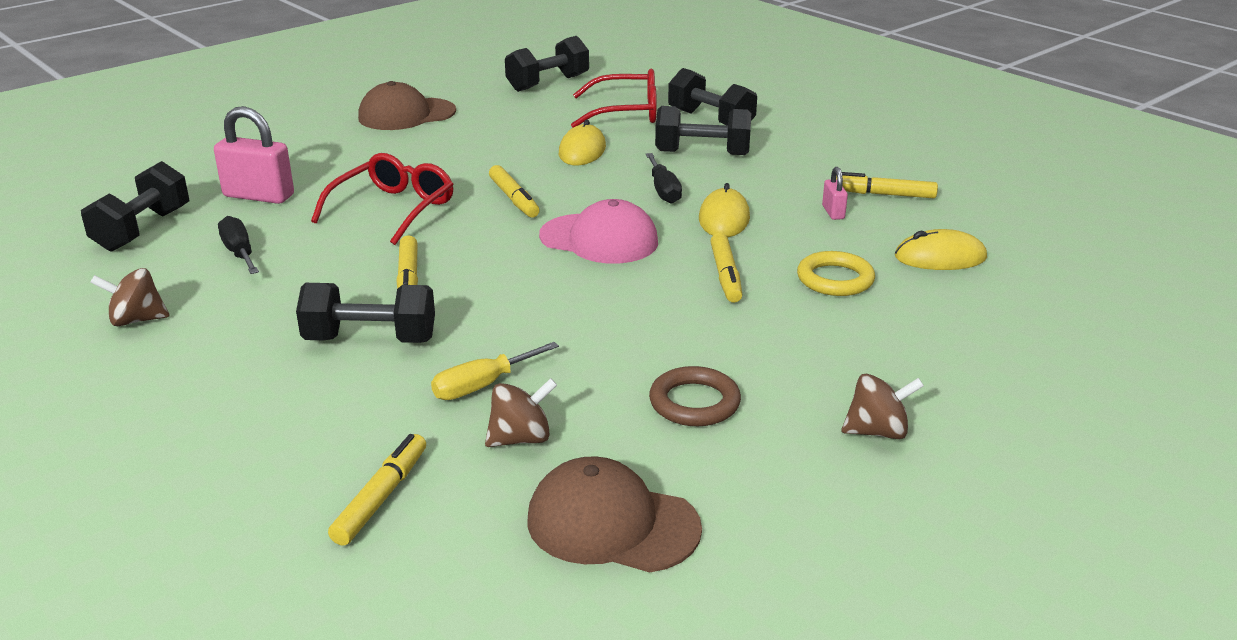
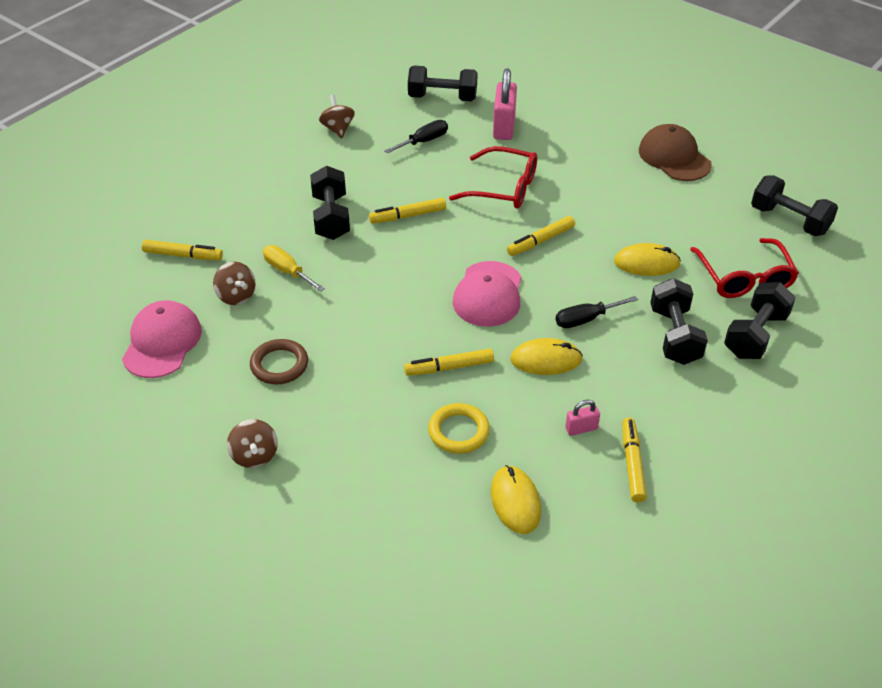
camera: 80 degrees right, 15 degrees up
(612, 524) = (162, 342): brown cap -> pink cap

